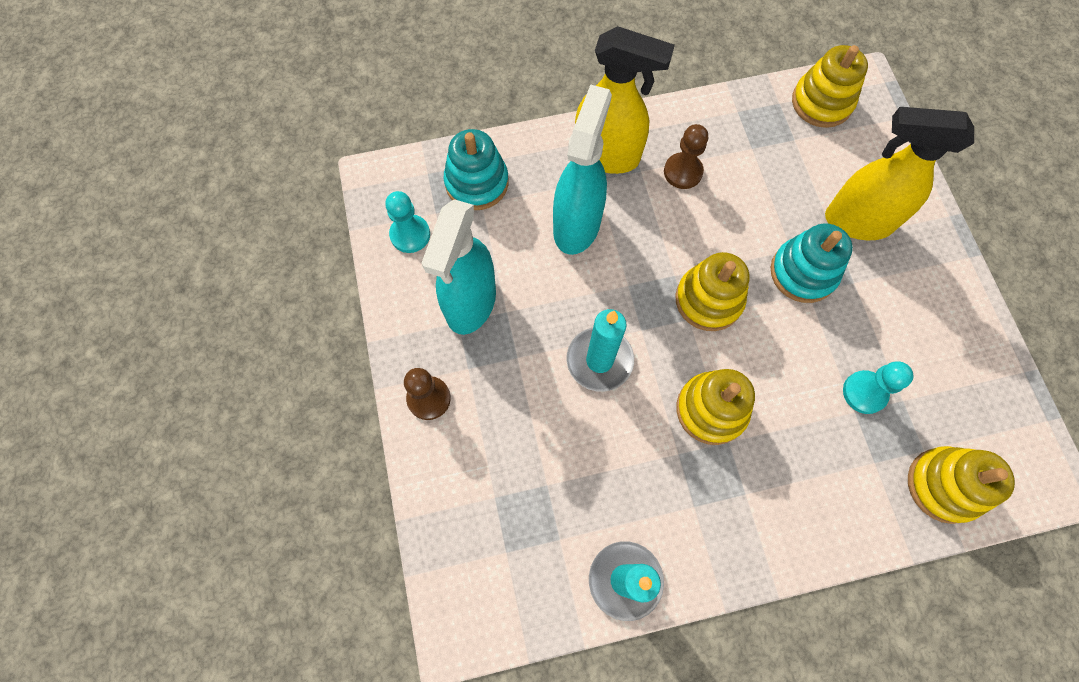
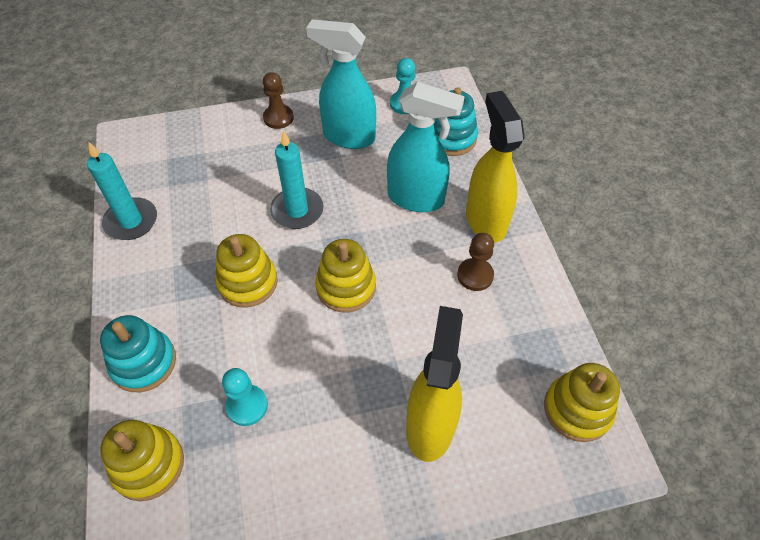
camera: 90 degrees right, 15 degrees down
(607, 156) = (485, 220): yellow spray bottle -> yellow spray bottle turned 150 degrees clockwise
(803, 272) = (371, 367): turquoise stacking toy -> turquoise stacking toy (144, 363)

